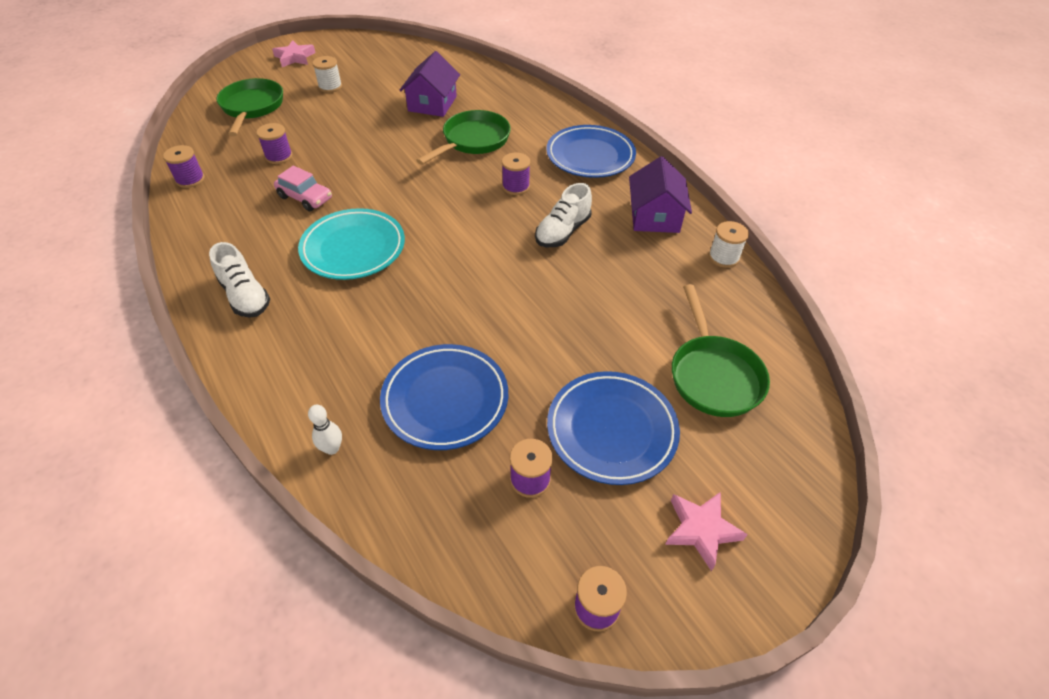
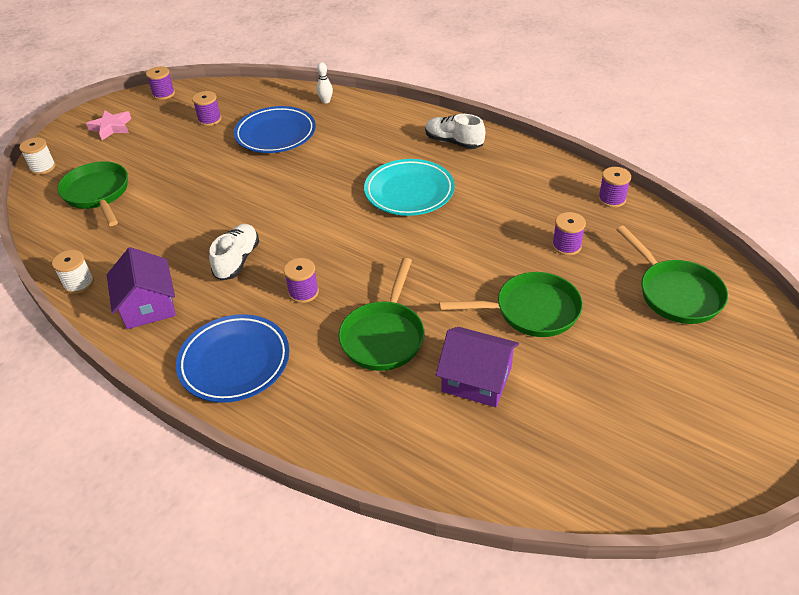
camera: 160 degrees right, 5 degrees down
(295, 57) = (748, 399): pink star -> none
(305, 198) = (493, 216): pink car -> none
(330, 87) = (632, 360): white spool -> white spool (43, 167)
(358, 126) = (531, 311): none -> green pan
(432, 104) = (477, 379): purple house -> purple house turned 60 degrees counterclockwise
(611, 430) = (166, 149): blue plate -> none

